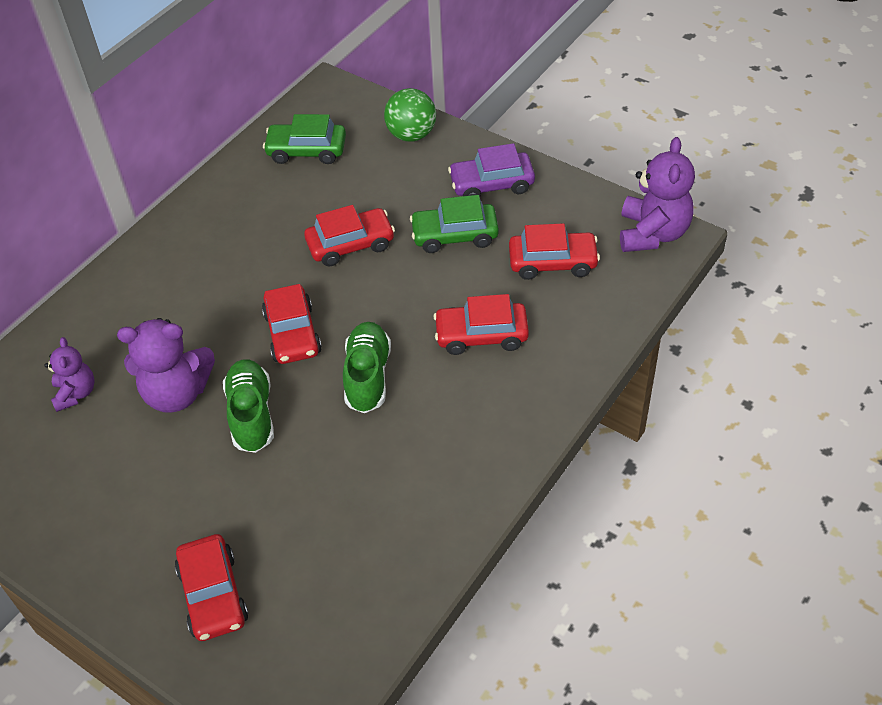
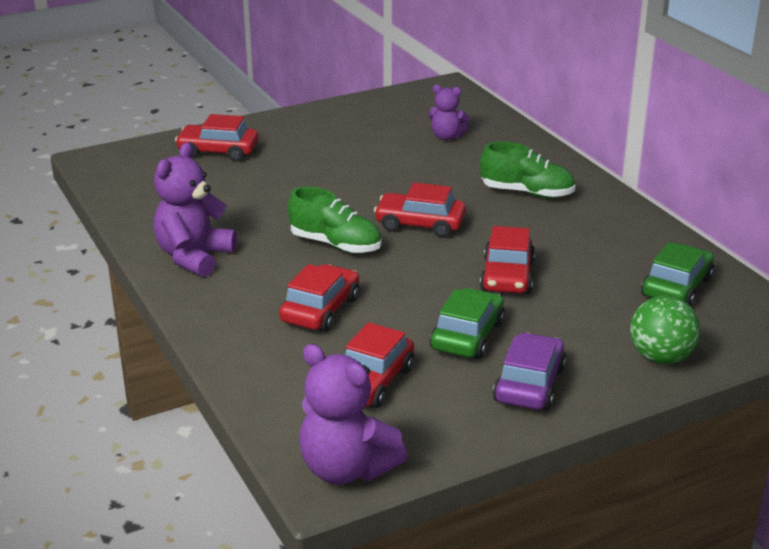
camera: 115 degrees right, 20 degrees down
(177, 393) = (406, 169): purple teddy bear -> purple teddy bear (194, 257)
(252, 415) = (352, 191): green shoe -> green shoe (527, 193)

